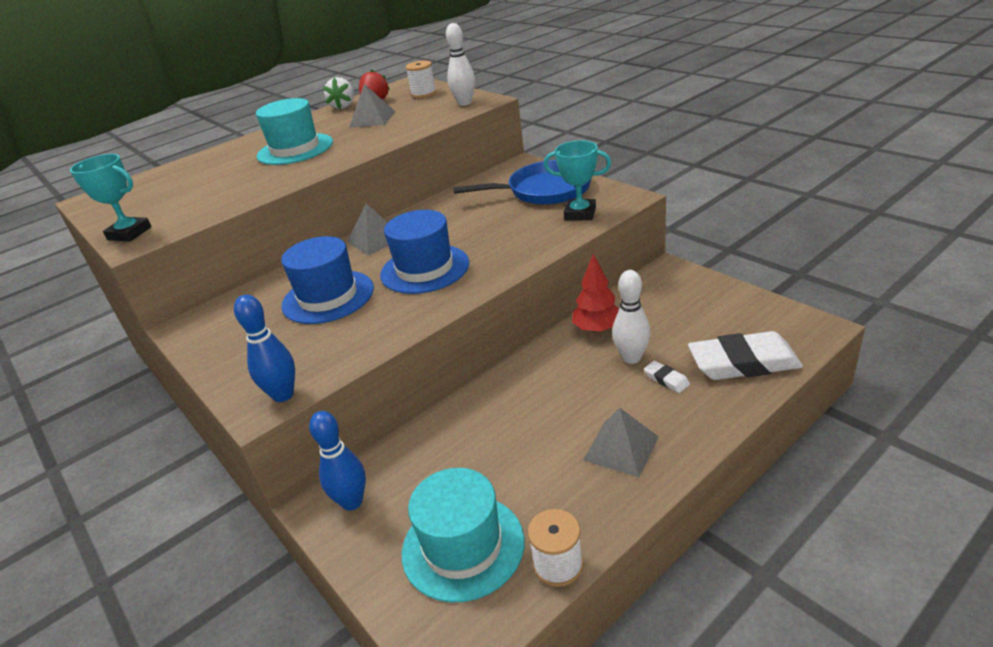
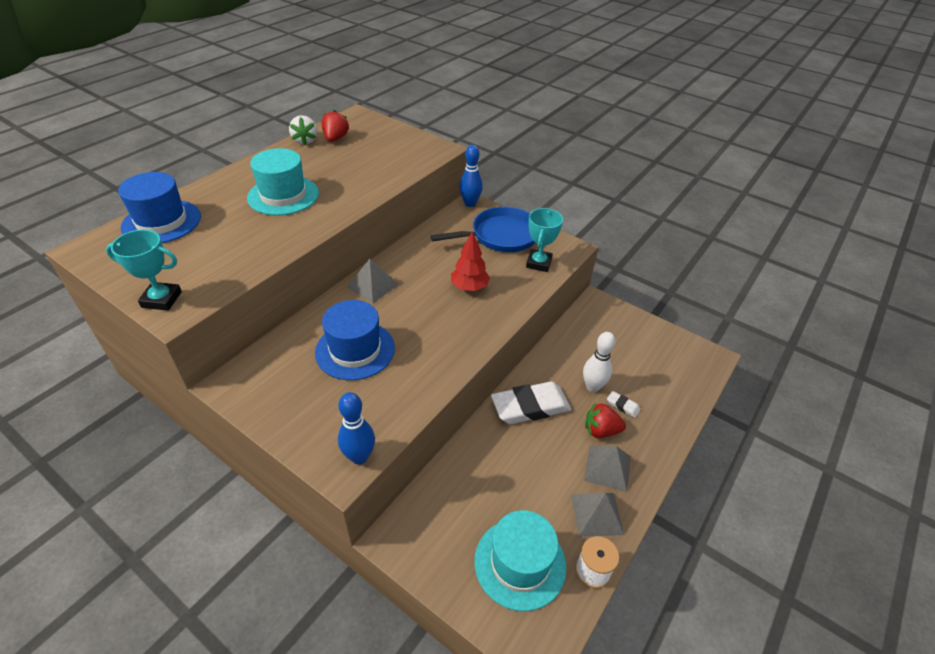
camera: 20 degrees left, 10 degrees up
(352, 502) = (419, 533): blue bowling pin -> blue bowling pin (470, 203)
(372, 119) = (343, 161): grey pyramid -> grey pyramid (596, 514)
(423, 94) = (379, 132): white spool -> none
(425, 269) = (430, 319): blue hat -> blue hat (161, 222)
(465, 103) = (424, 150): white bowling pin -> none
(580, 214) = (538, 263): turquoise trophy -> turquoise trophy turned 75 degrees counterclockwise
(597, 329) = (560, 360): red tree -> red tree (469, 287)
(626, 406) = (601, 430): none -> red strawberry
(743, 363) = (671, 389): white eraser -> white eraser (530, 407)

